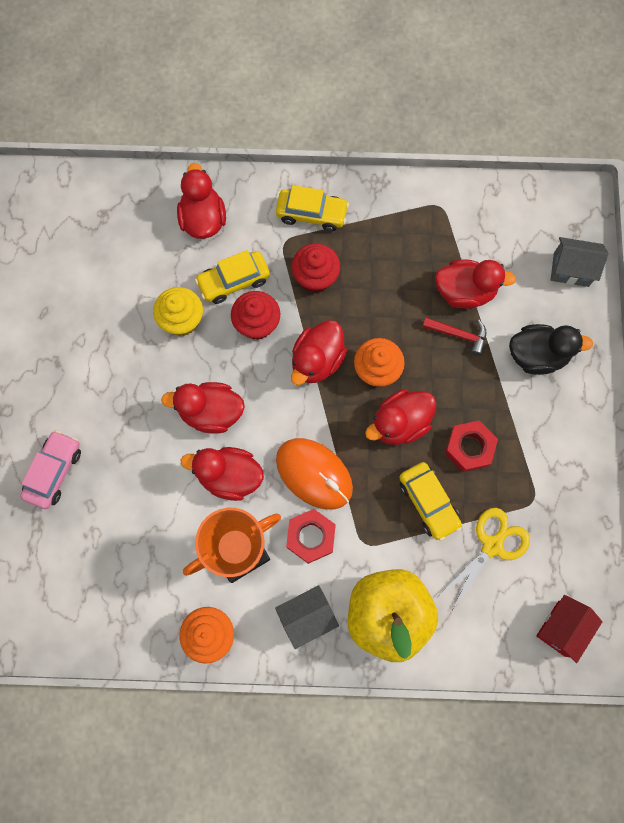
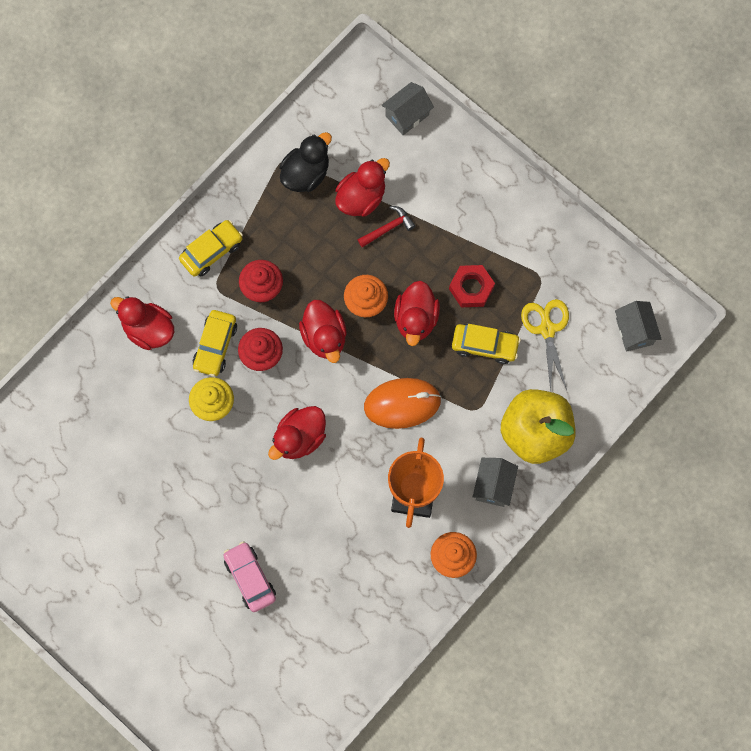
camera: 50 degrees left, 0 degrees up
(229, 476) = (355, 461): red duck -> none
(311, 537) = (443, 440): red nut -> none
(537, 355) = (447, 190): black duck -> black duck (306, 173)
(561, 628) = (634, 331): red house -> grey house

